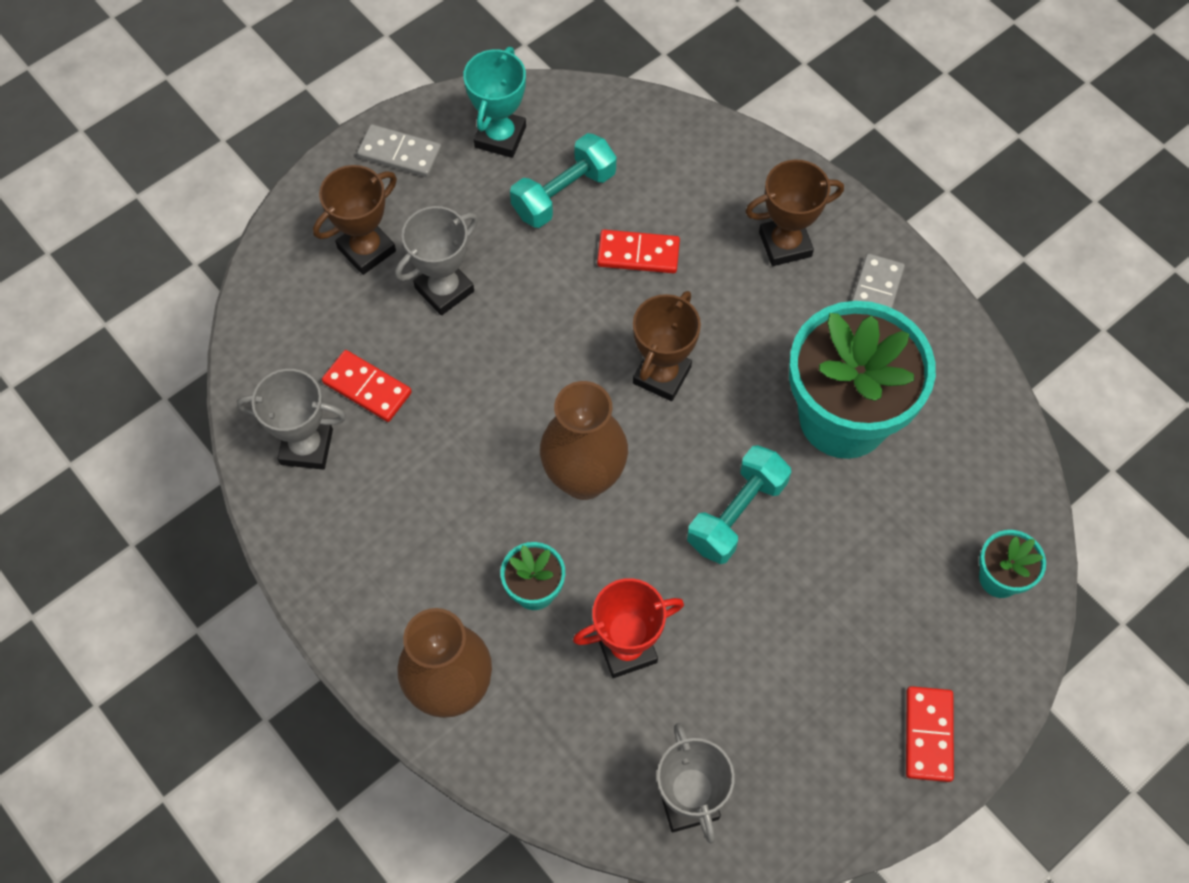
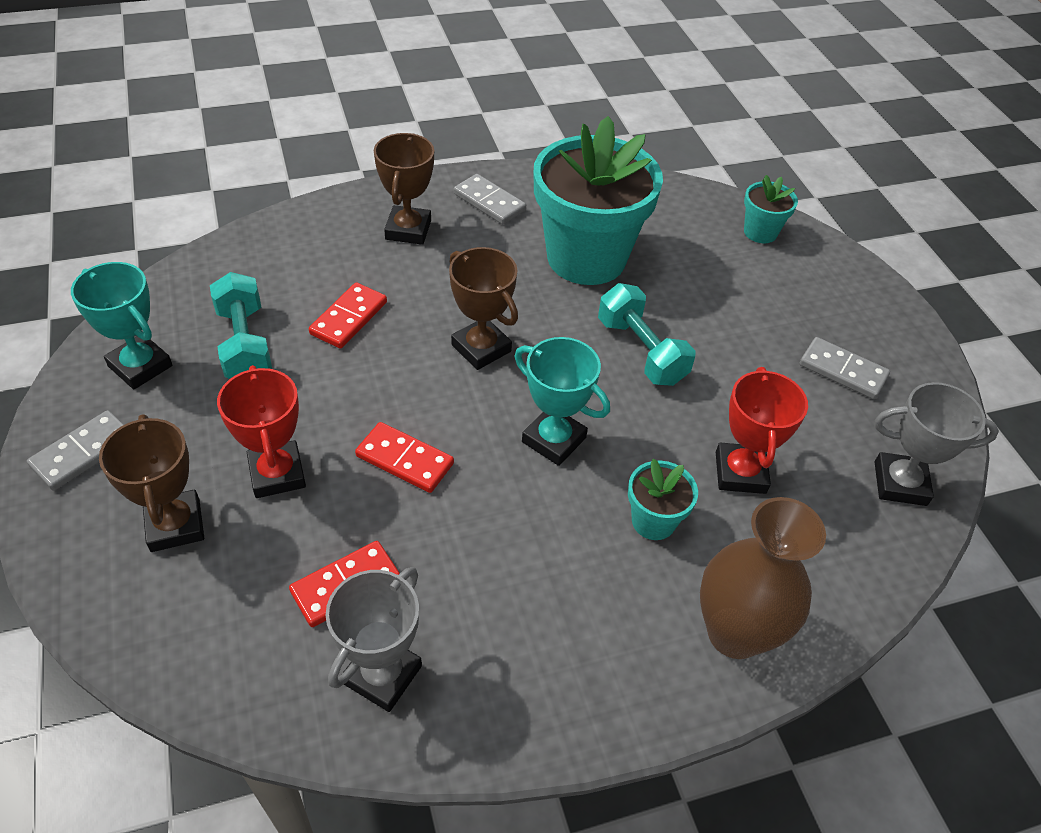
camera: 70 degrees left, 15 degrees down
(444, 289) = (277, 474): grey trophy -> red trophy
(584, 478) = (554, 440): brown vase -> turquoise trophy
(818, 716) = (842, 371): none -> grey domino
(928, 735) = (875, 315): red domino -> red domino (405, 460)

